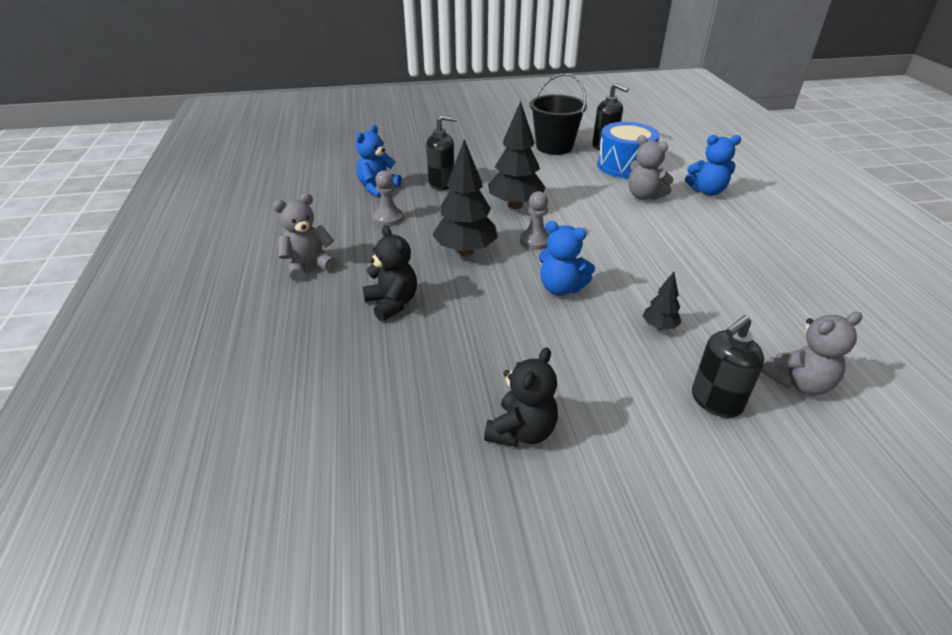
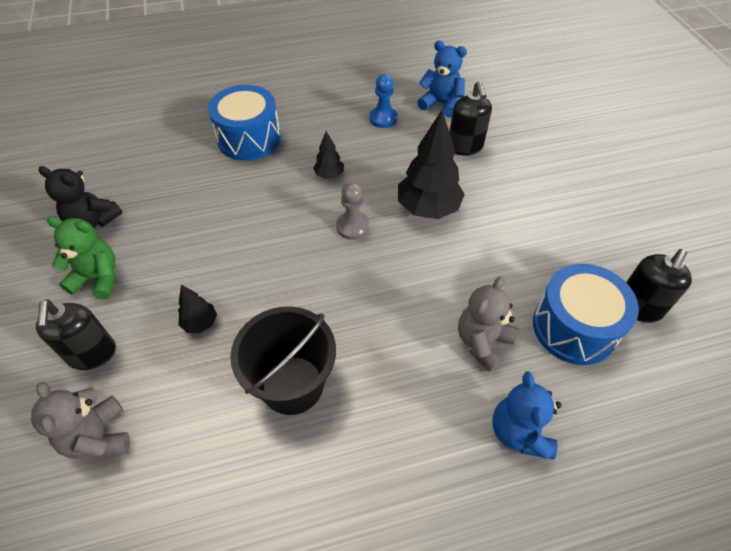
camera: 85 degrees right, 15 degrees up
(308, 266) = (301, 87): grey teddy bear -> none
(388, 218) = (383, 118): grey pawn -> blue pawn
(392, 303) = (249, 138): black teddy bear -> blue drum
(465, 251) = (329, 175): black tree -> black tree, size x0.49
(554, 147) = (607, 245): black bucket -> black bucket (292, 385)
(561, 288) = (267, 247): blue teddy bear -> none
(615, 412) = (98, 278): none -> green teddy bear
(715, 401) = (92, 354): black soap dispenser -> black soap dispenser turned 150 degrees counterclockwise

